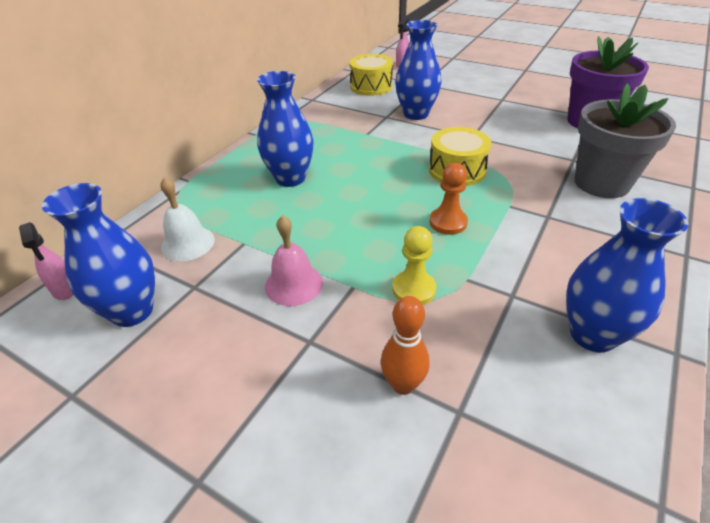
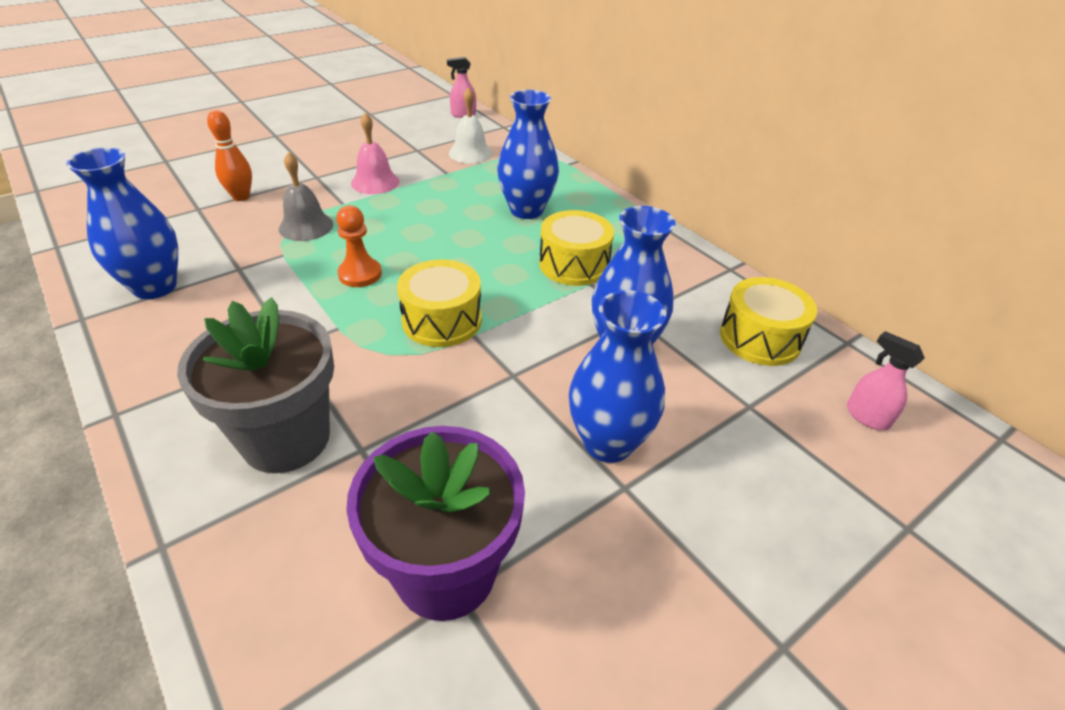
camera: 110 degrees right, 0 degrees up
(132, 311) = (417, 130): blue vase -> blue vase (608, 443)
(351, 143) = (574, 264): none -> yellow drum
(413, 289) = (306, 226): yellow pawn -> grey bell

